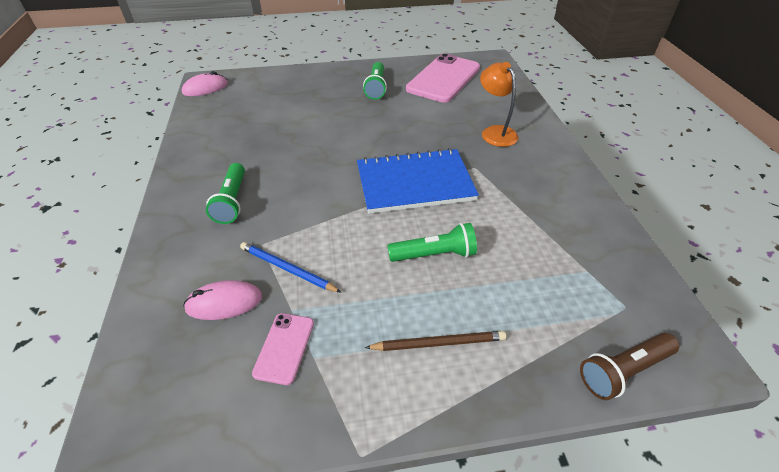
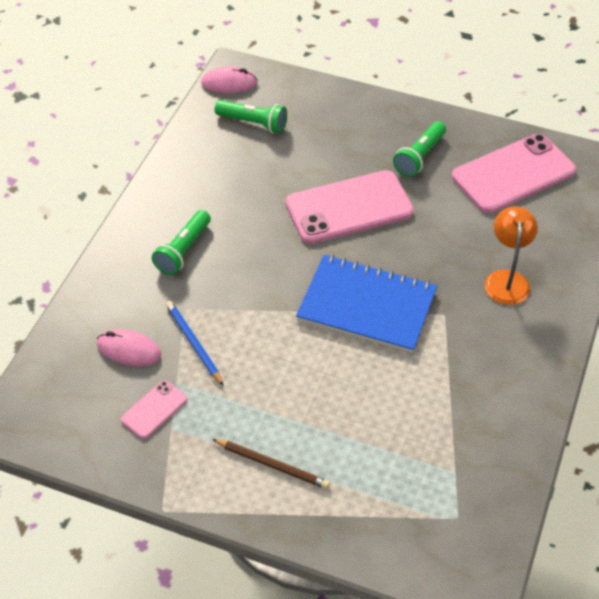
camera: 30 degrees right, 5 degrees up
(350, 129) = (349, 208): none -> pink phone
(434, 254) = (327, 389): green flashlight -> green flashlight (253, 123)
(623, 370) = (402, 560): brown flashlight -> none

